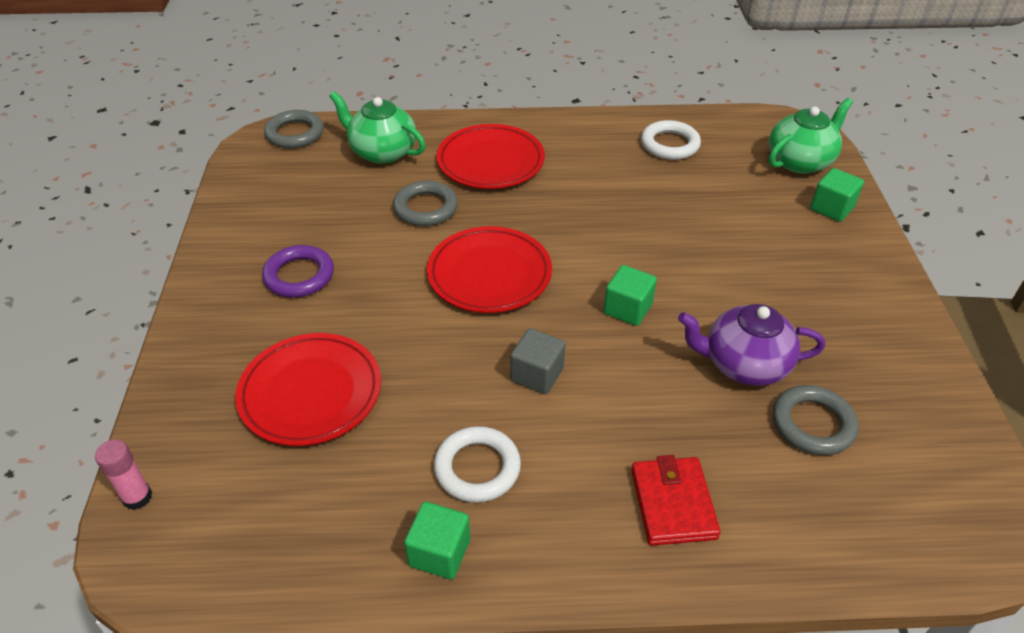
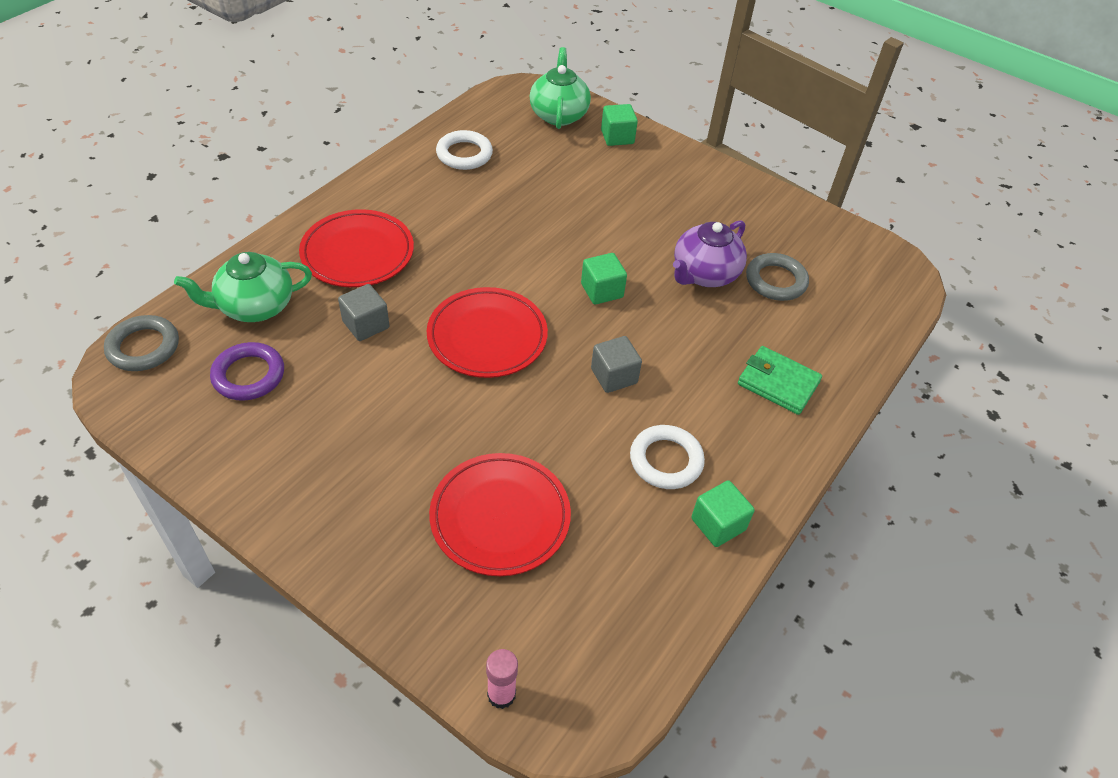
camera: 55 degrees left, 5 degrees up
(299, 276) = (353, 451): purple ring -> purple ring (249, 375)
(425, 208) = (366, 325): grey ring -> grey cube
(673, 504) = (778, 383): red wallet -> green wallet

